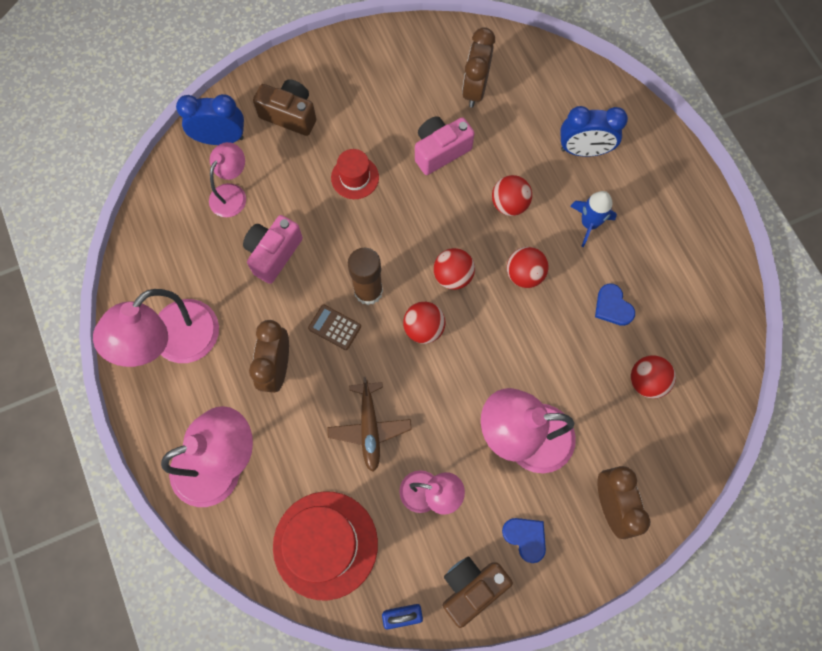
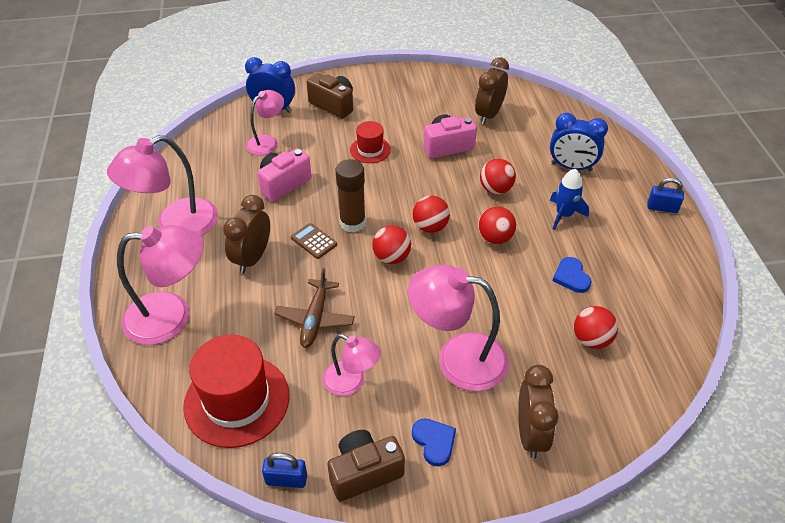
camera: 15 degrees right, 25 degrees down
(688, 188) = (662, 208): none -> blue padlock

